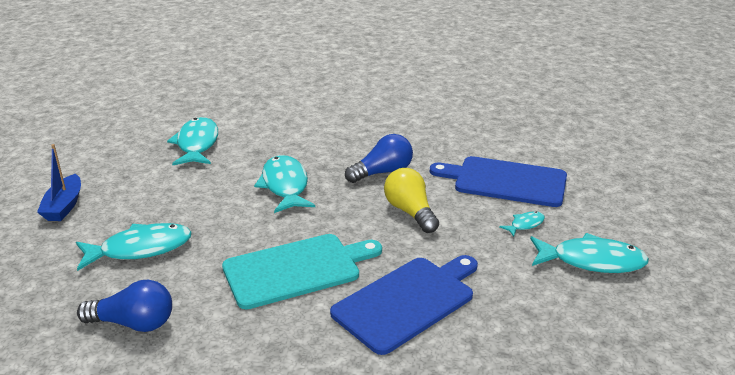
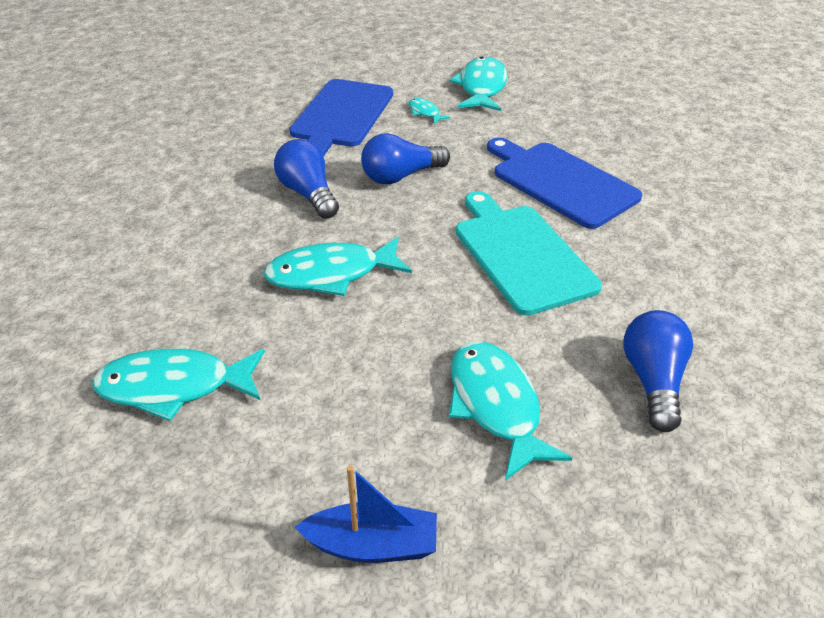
camera: 90 degrees left, 10 degrees up
(410, 212) = (401, 176): yellow light bulb -> blue light bulb

